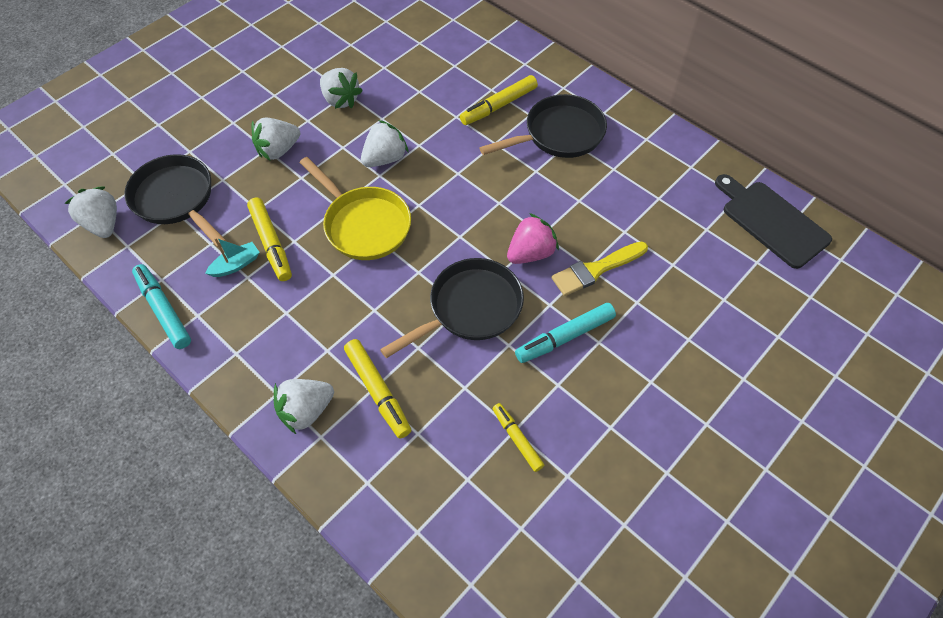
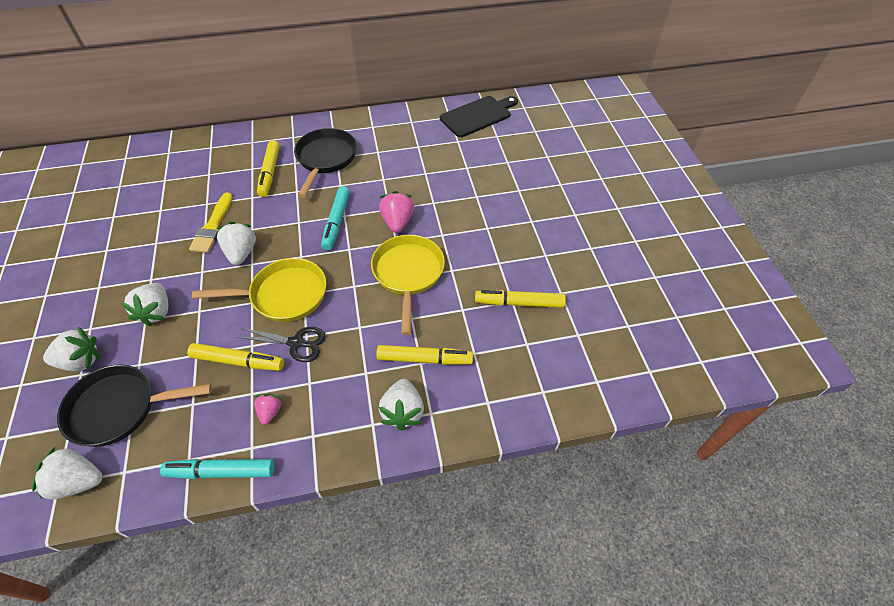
camera: 55 degrees left, 5 degrees down
(236, 265) = (232, 395): turquoise boat -> none
(238, 304) = (270, 412): none -> pink strawberry
(320, 272) = (296, 343): none -> black scissors
(341, 100) = (157, 249): white strawberry -> white strawberry (81, 361)
(470, 308) = (408, 274): black pan -> yellow pan
(517, 439) = (519, 303): yellow marker -> yellow marker, size x1.53
(565, 337) = (470, 241): turquoise marker -> turquoise marker (336, 222)
(596, 269) = (438, 200): yellow brush -> yellow brush (212, 226)
(771, 221) = (478, 115): black cutting board -> black cutting board turned 150 degrees clockwise

